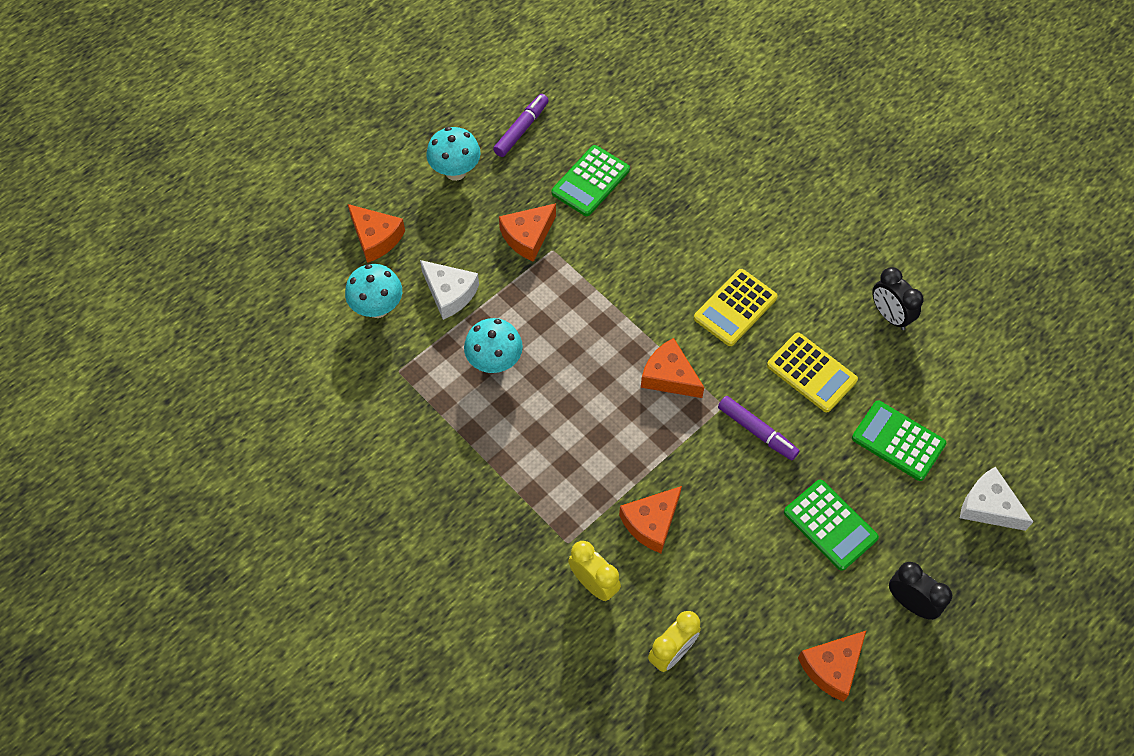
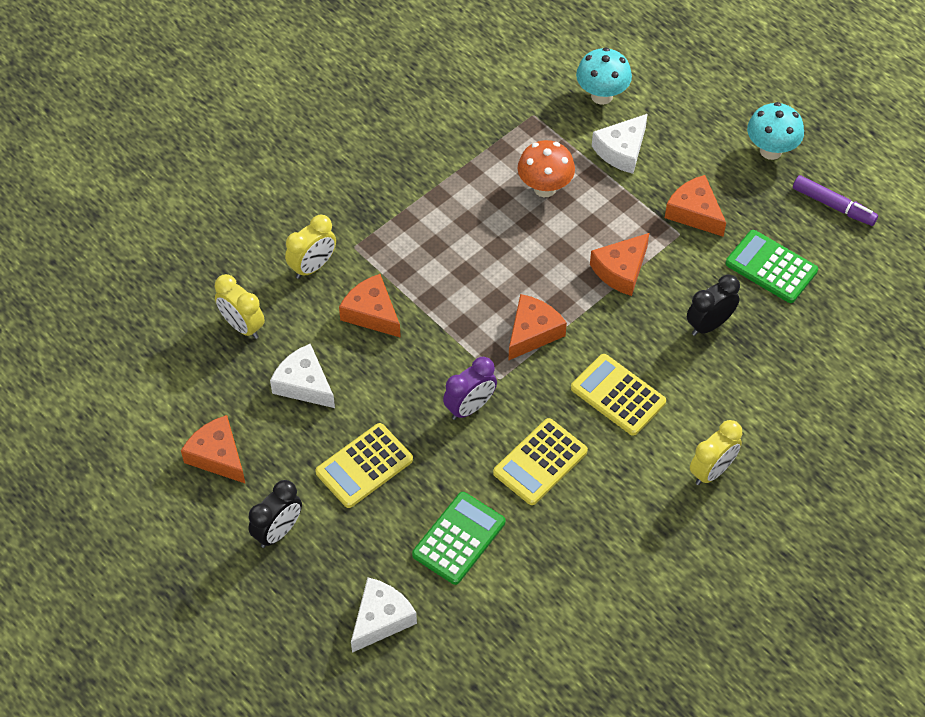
camera: 90 degrees right, 5 degrees down
(376, 238) = (682, 90): orange cheese -> orange cheese (621, 270)
(494, 362) = (545, 188): turquoise mushroom -> orange mushroom
(740, 586) = (304, 384): none -> white cheese
(757, 431) = (470, 407): purple marker -> purple clock
(807, 240) = (712, 471): none -> yellow clock
(830, 525) = (364, 466): green calculator -> yellow calculator
(889, 316) = (615, 546): black clock -> black clock (709, 324)

